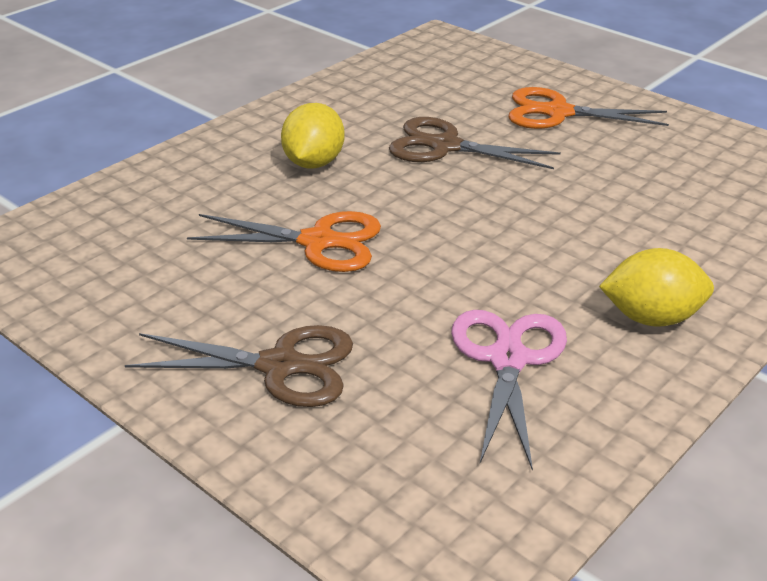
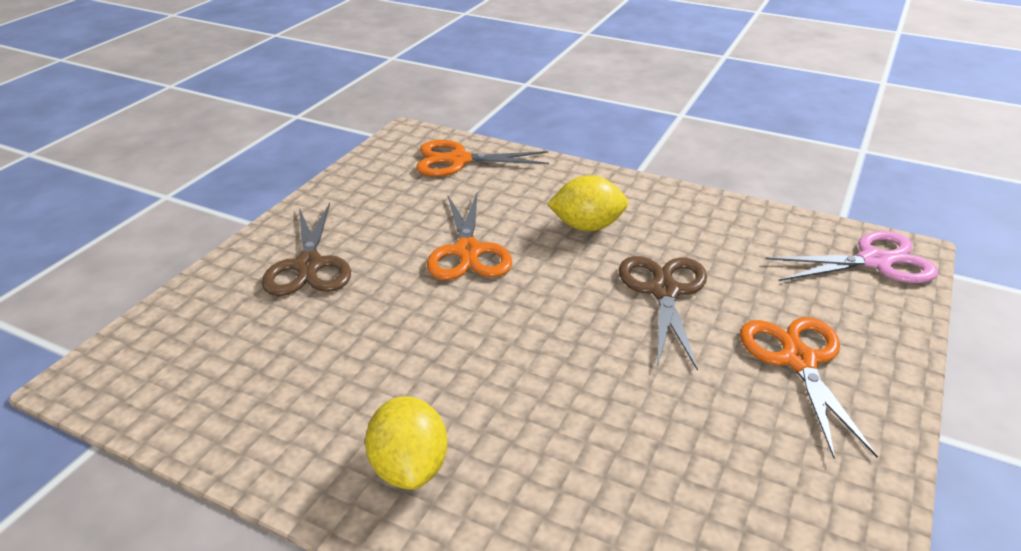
camera: 75 degrees right, 0 degrees up
(99, 221) = (458, 160): none -> orange scissors
(508, 359) = (330, 375): pink scissors -> pink scissors (875, 261)

